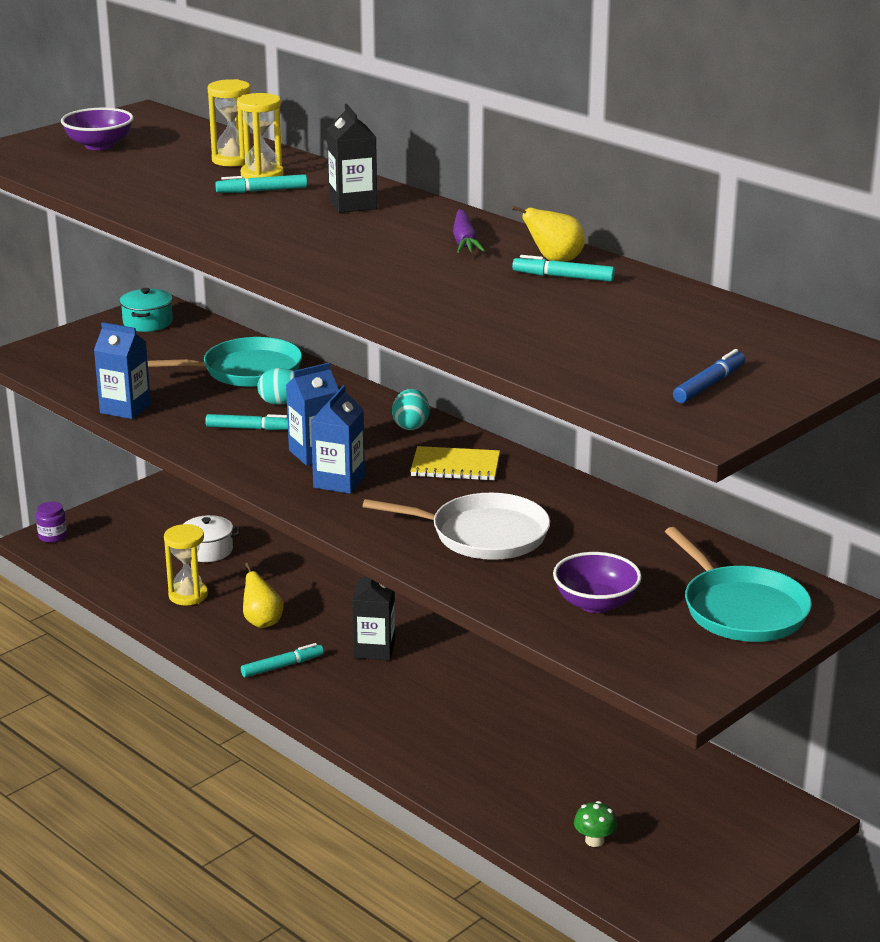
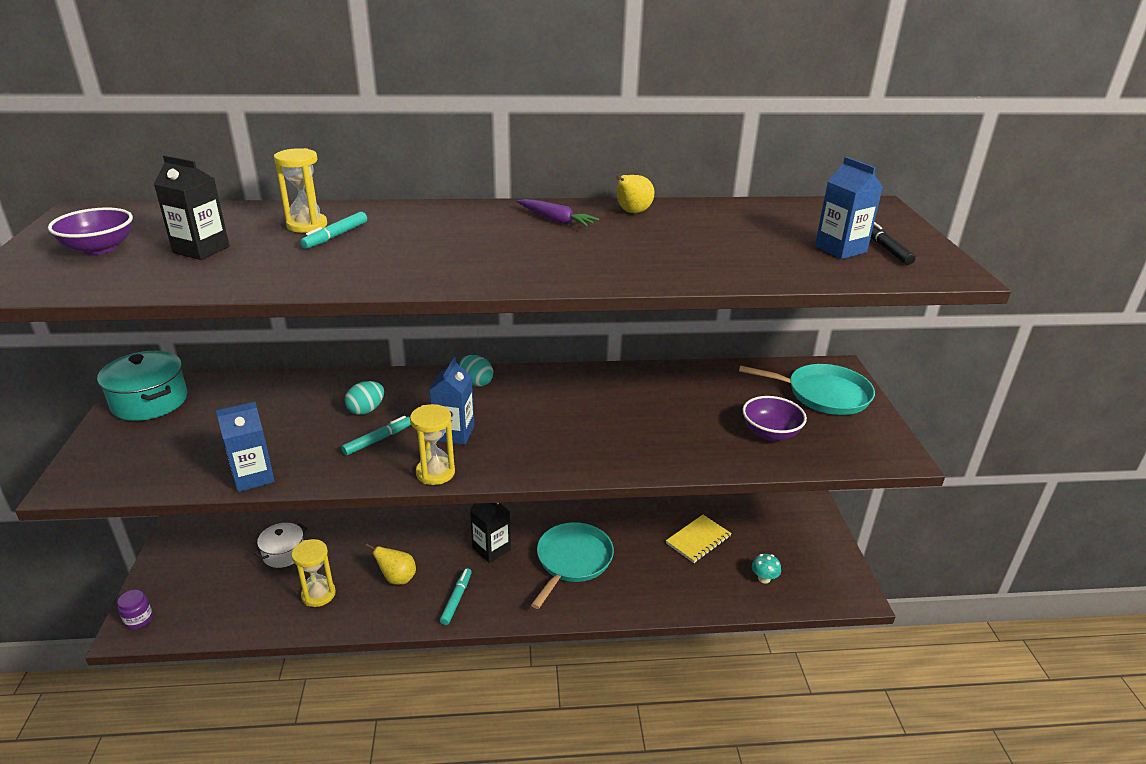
camera: 50 degrees left, 5 degrees up
(147, 322) = (150, 401): turquoise pot -> turquoise pot, size x1.56
(232, 160) = (255, 222): yellow hourglass -> yellow hourglass (435, 473)
(246, 371) = (298, 400): turquoise pan -> turquoise pan (572, 561)
(339, 482) = (505, 443): blue carton -> blue carton (840, 249)
(353, 204) = (425, 223): black carton -> black carton (201, 250)
(455, 466) = (550, 394): yellow notebook -> yellow notebook (698, 540)
(483, 535) = (645, 428): white pan -> none
(563, 277) = (663, 220): turquoise marker -> none
(594, 840) = (764, 578): green mushroom -> turquoise mushroom
(709, 385) = (886, 249): blue marker -> black marker

